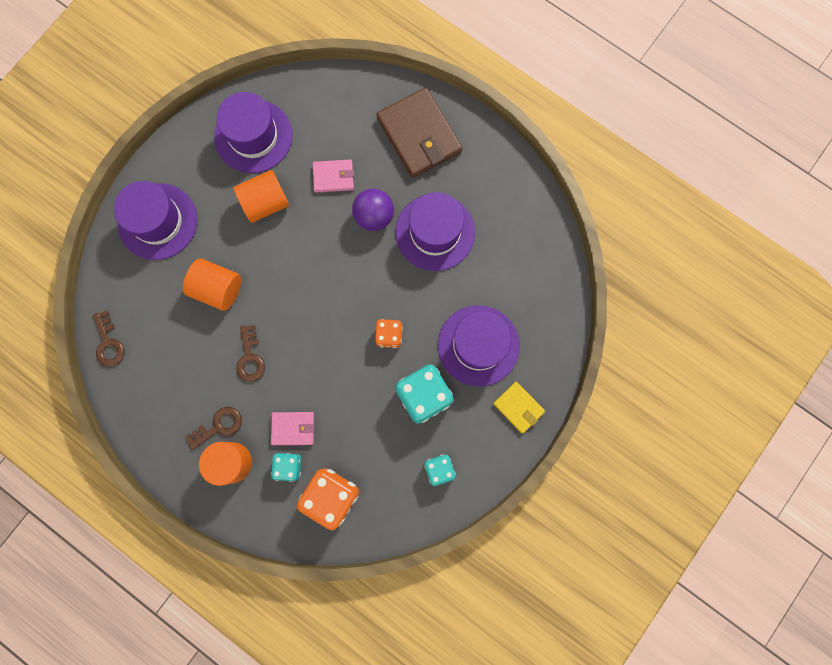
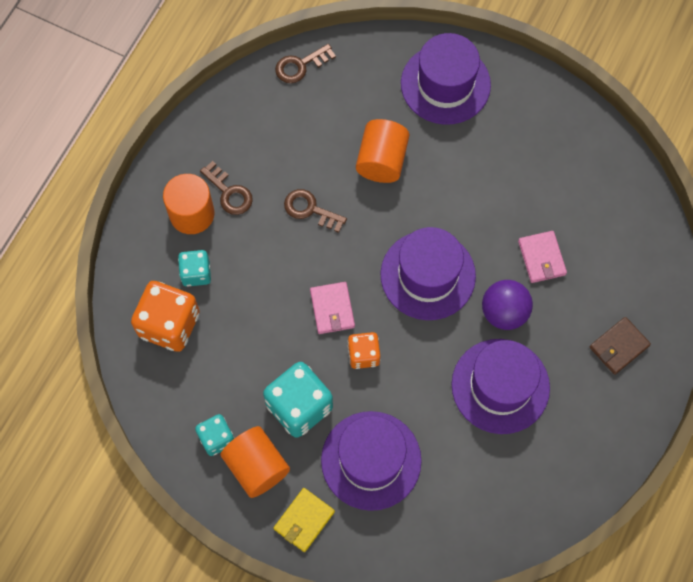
camera: 80 degrees right, 10 degrees down
(250, 358) = (310, 209): brown key -> brown key turned 45 degrees clockwise
(253, 136) = (569, 162): purple hat -> purple hat (428, 275)
(265, 203) = (492, 190): orange cylinder -> orange cylinder (257, 466)
(293, 428) = (238, 270): pink wallet -> pink wallet (332, 309)
(419, 135) = (619, 347): brown wallet -> brown wallet, size x0.52

